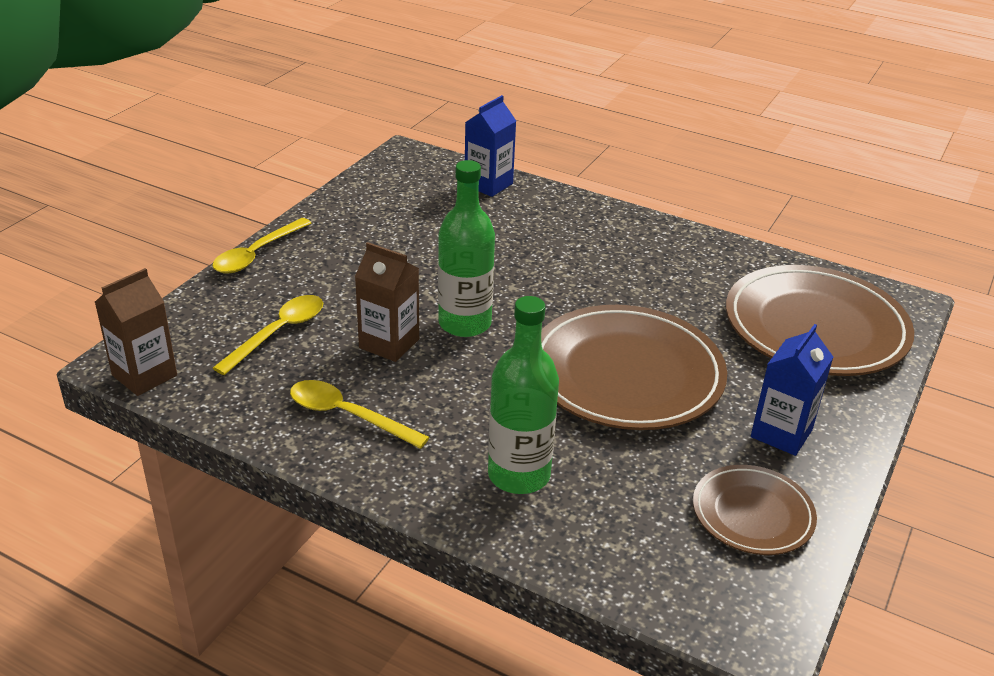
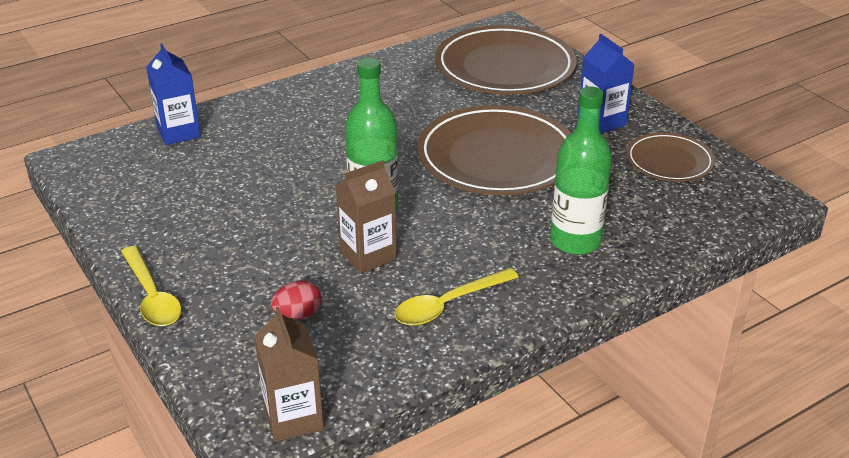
camera: 60 degrees left, 0 degrees up
(278, 333) = (298, 315): yellow spoon -> red egg

